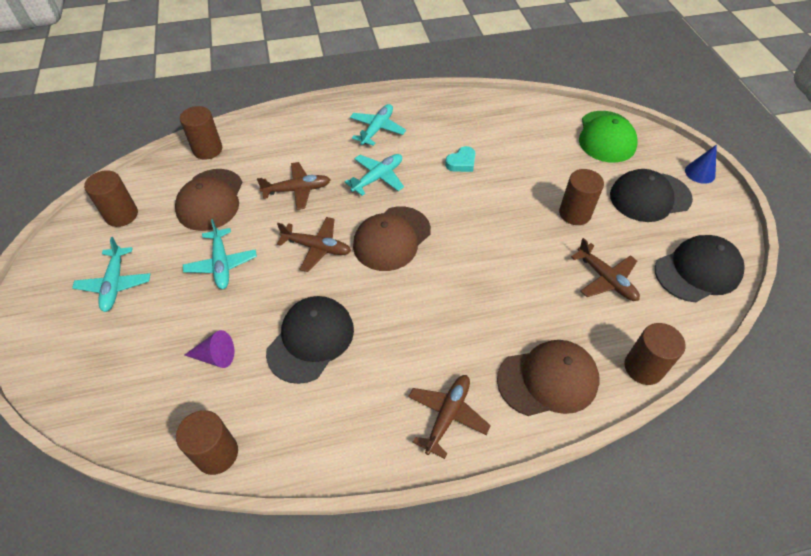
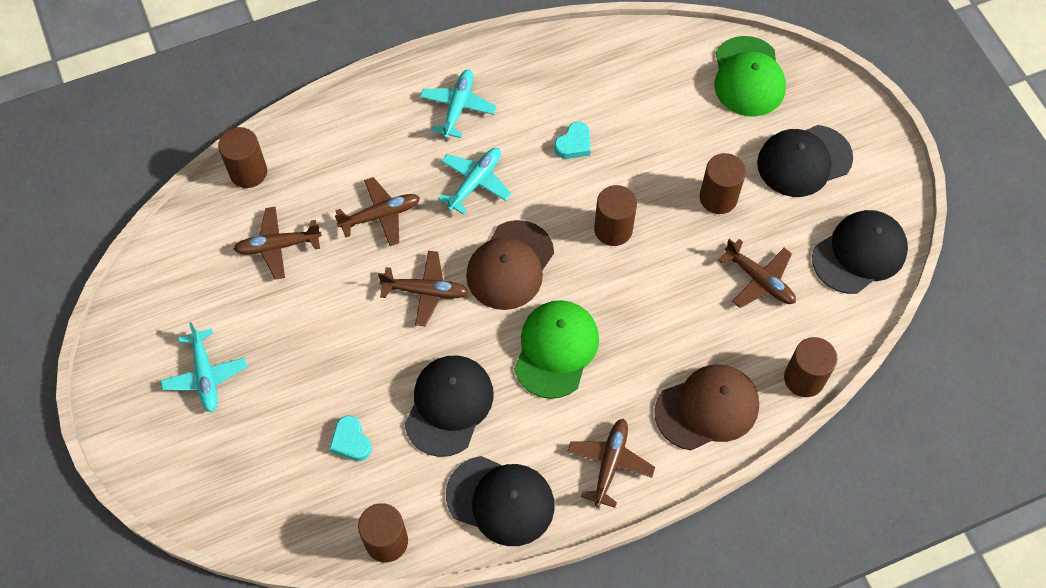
camera: 10 degrees left, 10 degrees up
(121, 215) = (176, 284): brown cylinder -> brown cylinder (613, 229)
(210, 200) = (277, 246): brown cap -> brown plane
(215, 356) = (351, 441): purple cone -> turquoise heart
(221, 264) = (320, 330): turquoise plane -> none
(336, 433) = (501, 500): none -> black cap
(416, 308) = (556, 349): none -> green cap
(700, 173) = (862, 116): blue cone -> none

